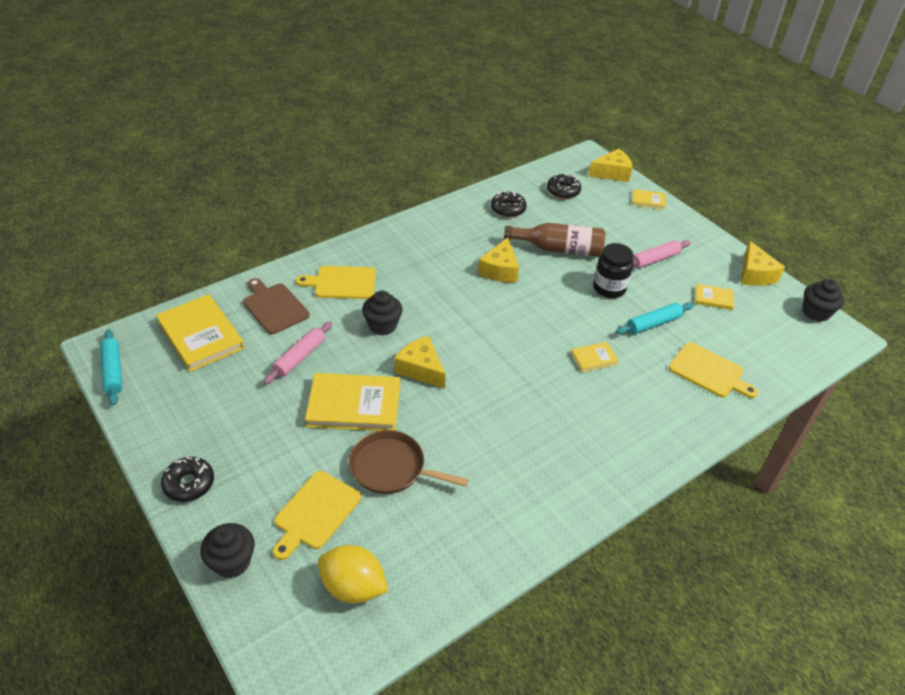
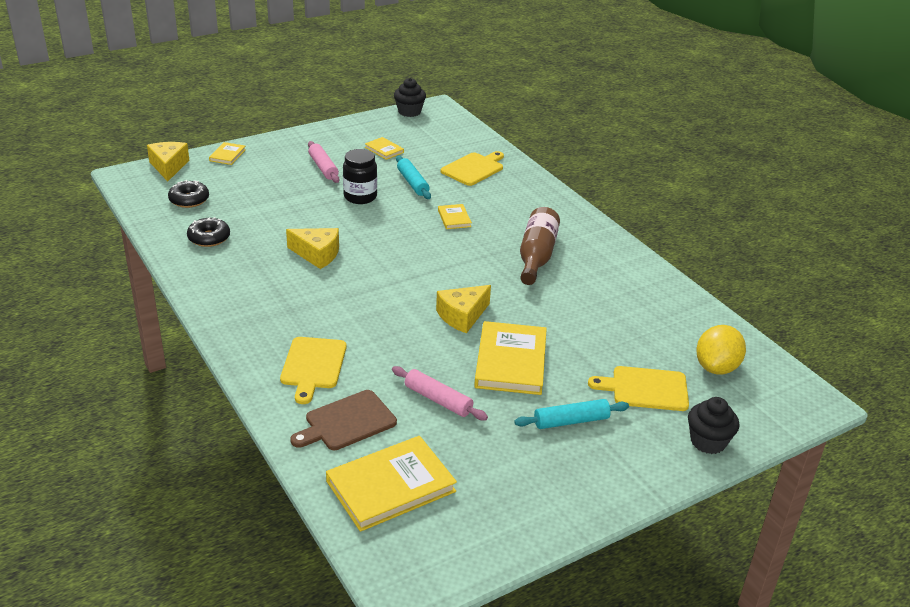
camera: 85 degrees left, 10 degrees down
(113, 371) = (451, 568): turquoise rolling pin -> turquoise rolling pin (571, 421)
(189, 484) = (622, 479): black donut -> none
(315, 513) = (645, 389): yellow cutting board -> yellow cutting board turned 150 degrees clockwise
(382, 325) = (393, 338): black cupcake -> none
(391, 468) = (588, 341): brown pan -> none
(559, 249) = (291, 215): brown bottle -> brown bottle (536, 256)
(713, 298) = (384, 150): yellow book -> yellow book turned 60 degrees counterclockwise
(755, 274) = (356, 126): yellow cheese -> none

